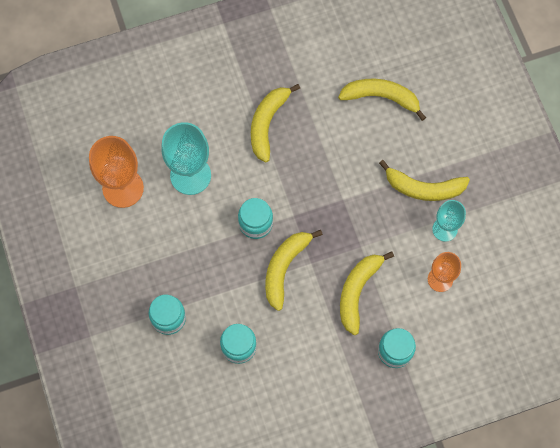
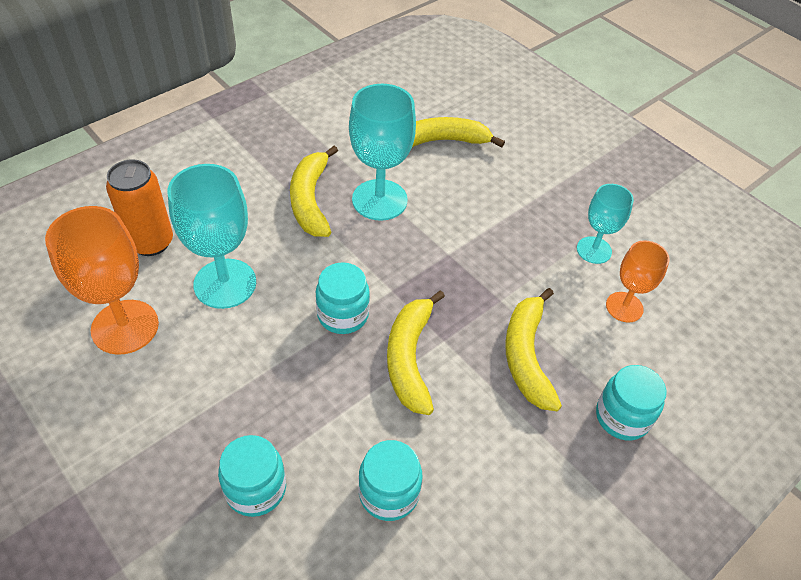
camera: 25 degrees left, 20 degrees down
(153, 127) = (151, 242): none -> orange can
(315, 138) = (379, 200): none -> turquoise goblet
(424, 188) = (542, 215): yellow banana -> none

